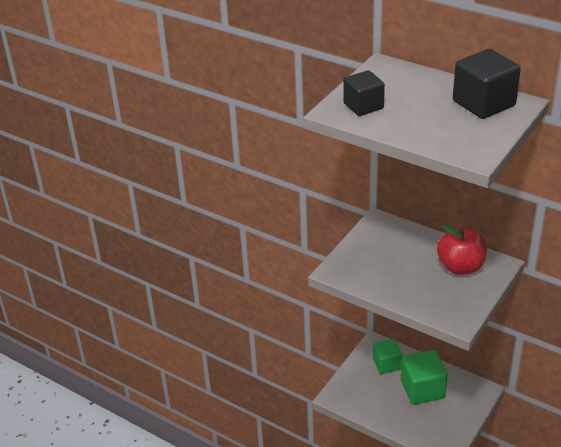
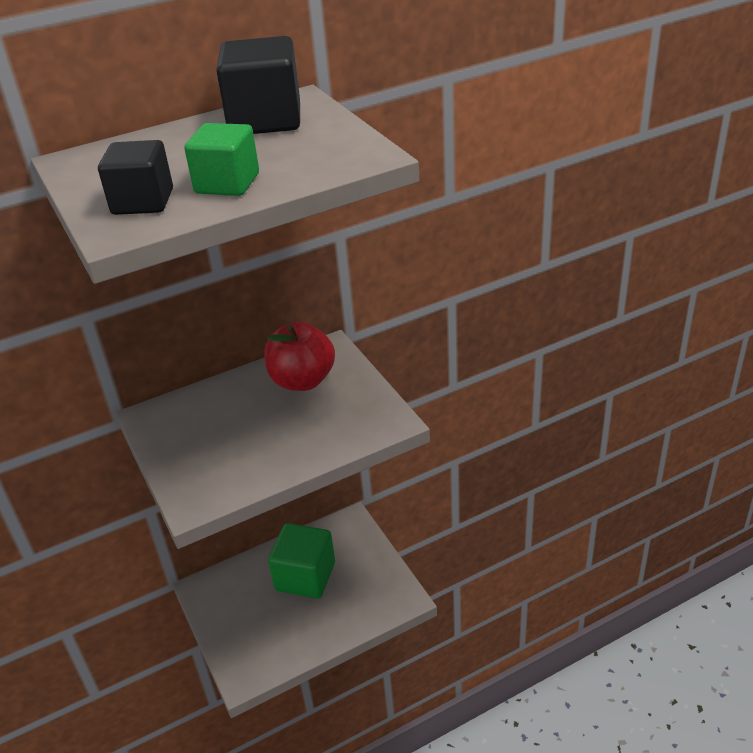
camera: 60 degrees left, 0 degrees up
(387, 364) = (240, 592): green cube -> green cube (227, 183)

